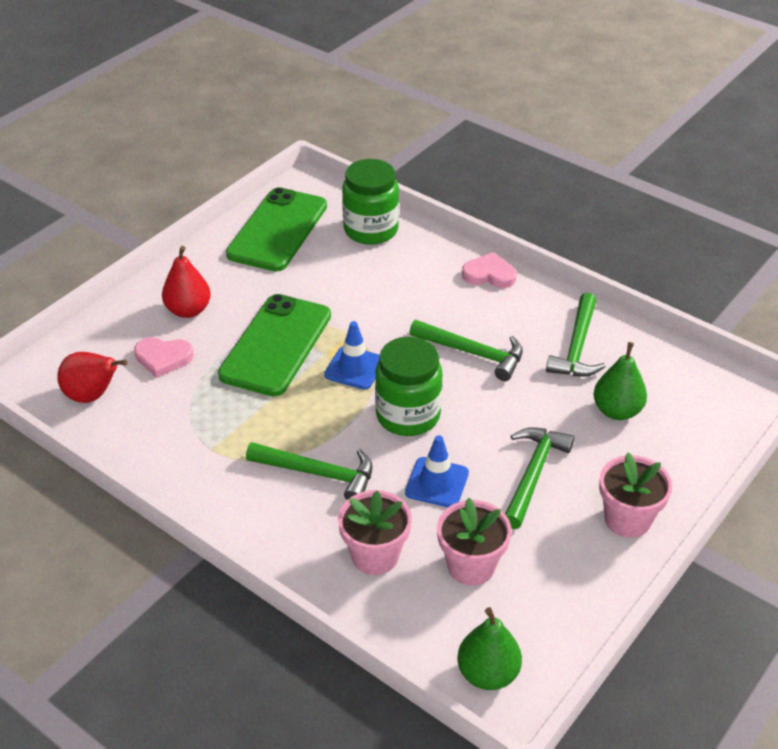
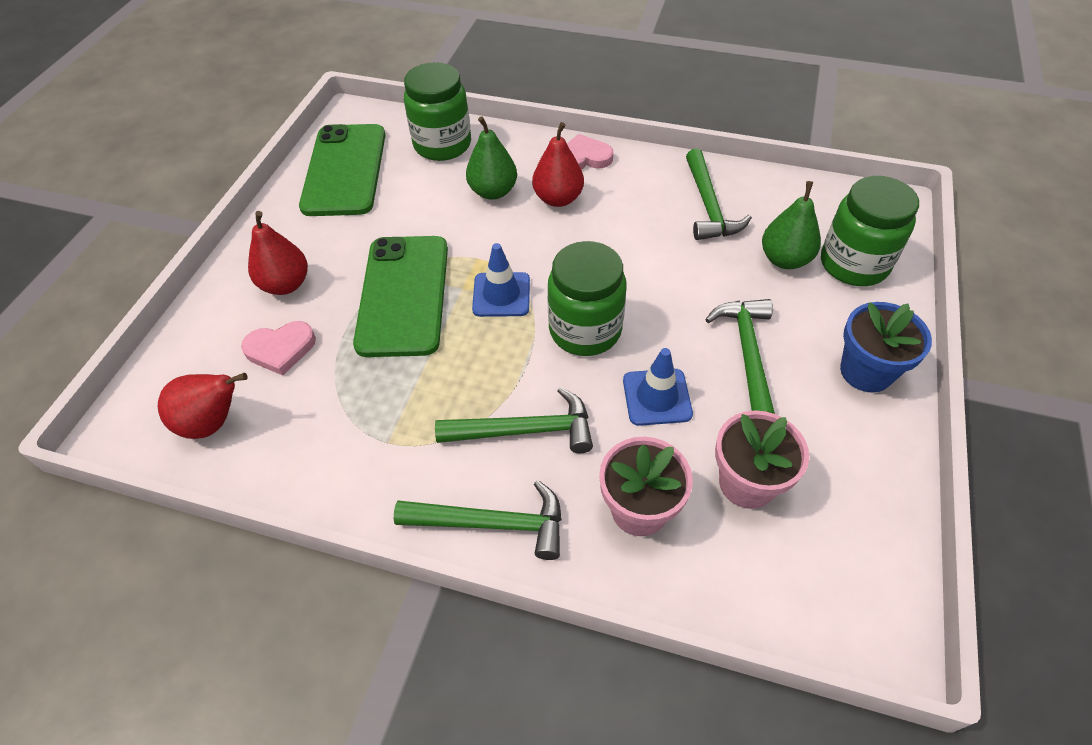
camera: 20 degrees left, 10 degrees up
(446, 303) = (558, 199): none -> red pear
(473, 353) = (613, 242): green hammer -> green hammer (492, 523)
(488, 673) = (841, 613): green pear -> green pear (493, 191)
(627, 519) = (866, 371): pink flower pot -> blue flower pot
(678, 433) = (853, 264): none -> green jar

